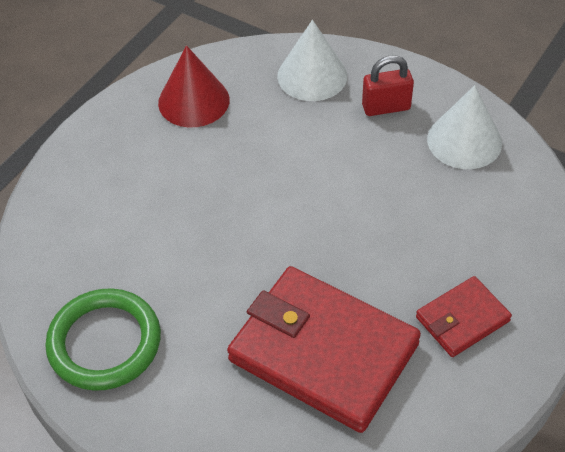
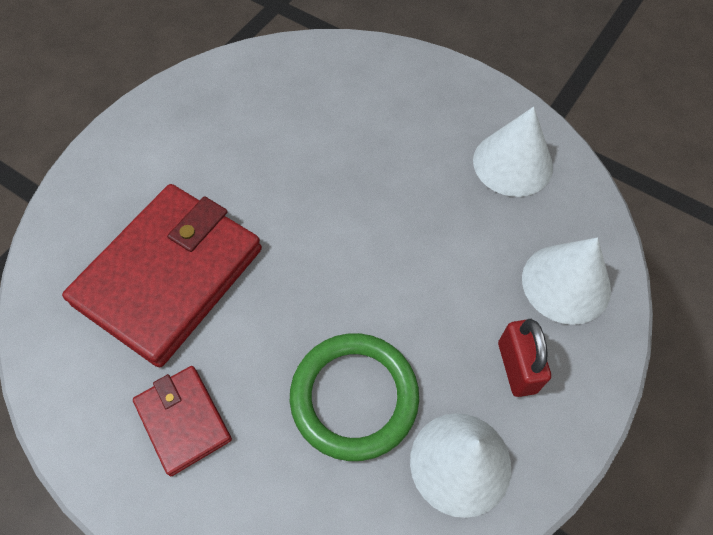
camera: 90 degrees right, 10 degrees up
(104, 342) = (213, 105): green ring -> green ring (354, 397)
(193, 101) = (512, 163): red cone -> white cone

